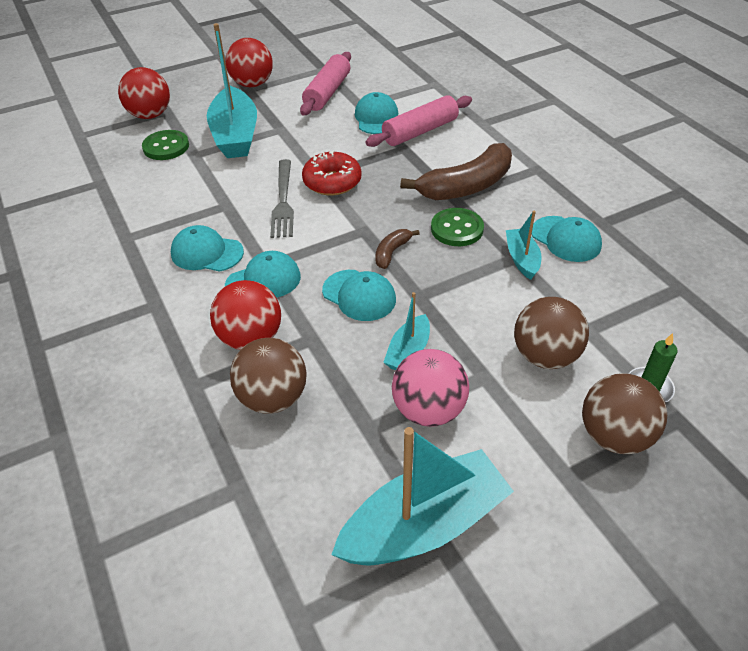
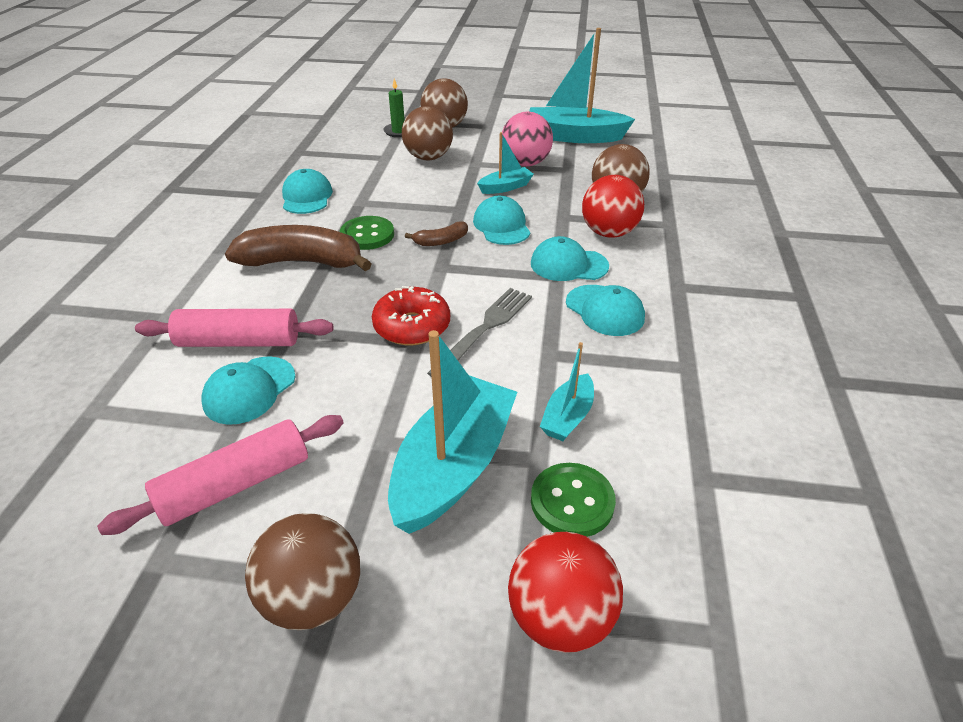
camera: 145 degrees left, 5 degrees down
(252, 84) = (313, 598): red ball -> brown ball
(522, 259) = (357, 199): turquoise boat -> turquoise boat (567, 417)

